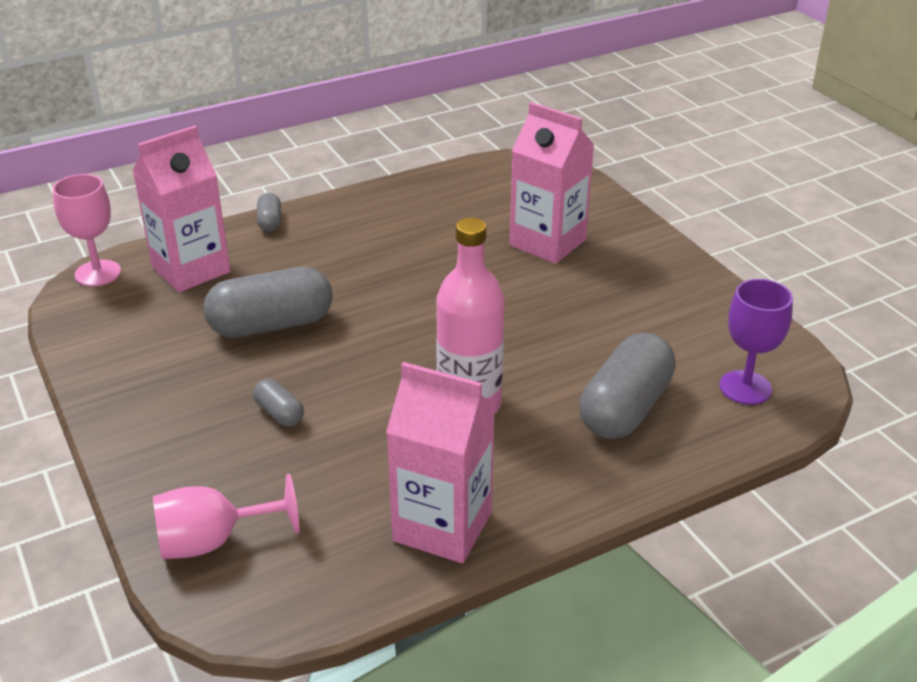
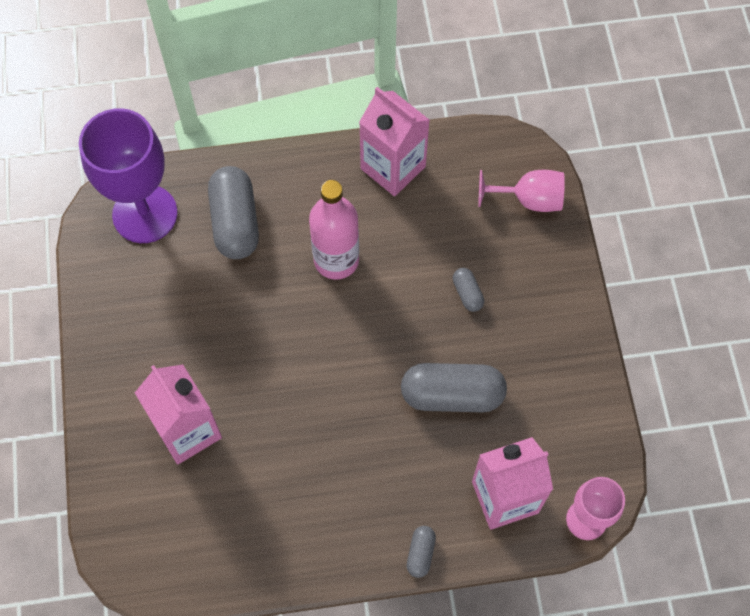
camera: 160 degrees left, 30 degrees up
(625, 408) = (235, 222): grey capsule -> grey capsule turned 60 degrees counterclockwise
(745, 388) = (145, 214): purple goblet -> purple goblet, size x1.76

